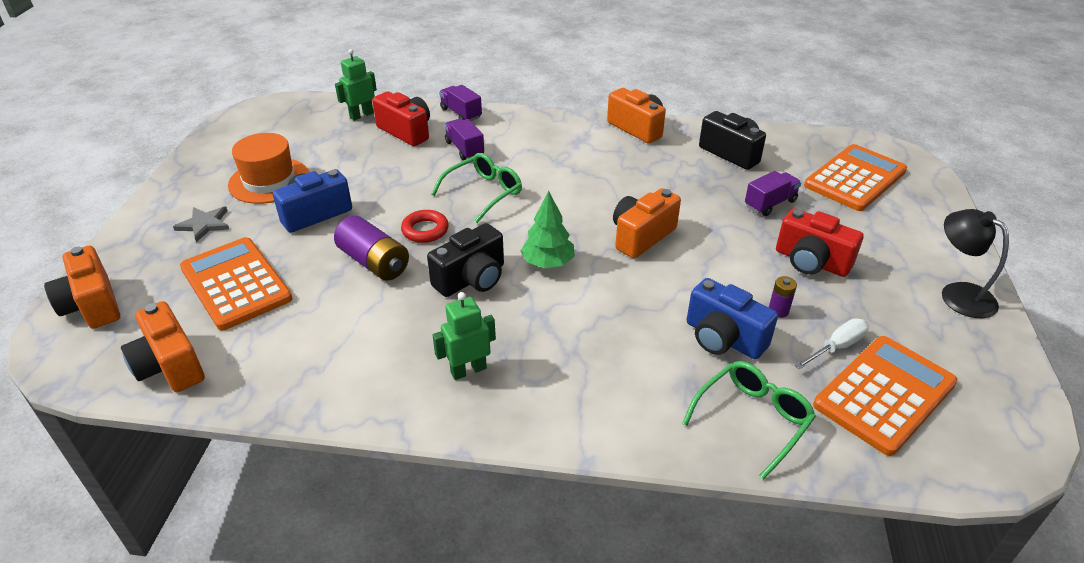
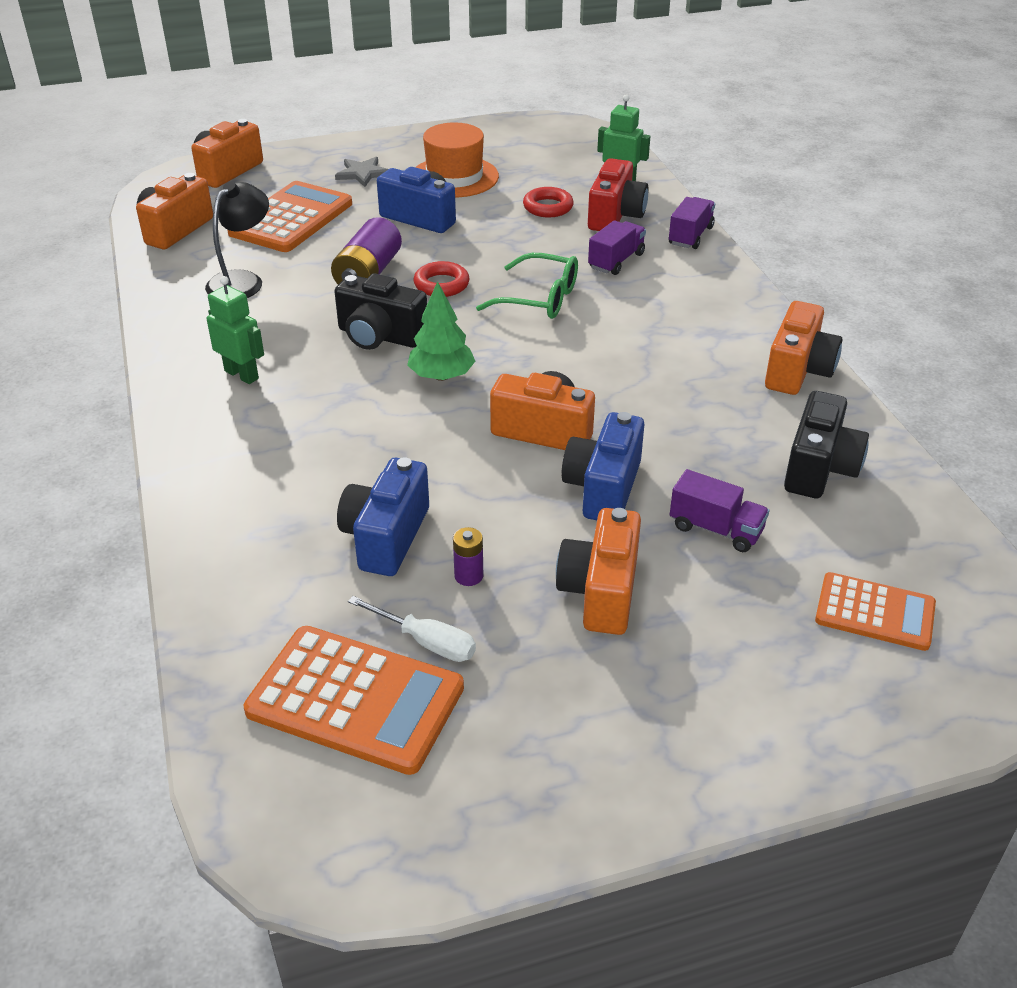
camera: 65 degrees right, 0 degrees up
(364, 153) = (548, 207): none -> red ring
(714, 231) = (603, 488): none -> blue camera
(752, 419) = (257, 585): green glasses -> none
(811, 262) = (600, 592): red camera -> orange camera
(855, 178) = (875, 612): orange calculator -> orange calculator, size x0.62
(958, 294) = (634, 769): black lamp -> black lamp (242, 281)

